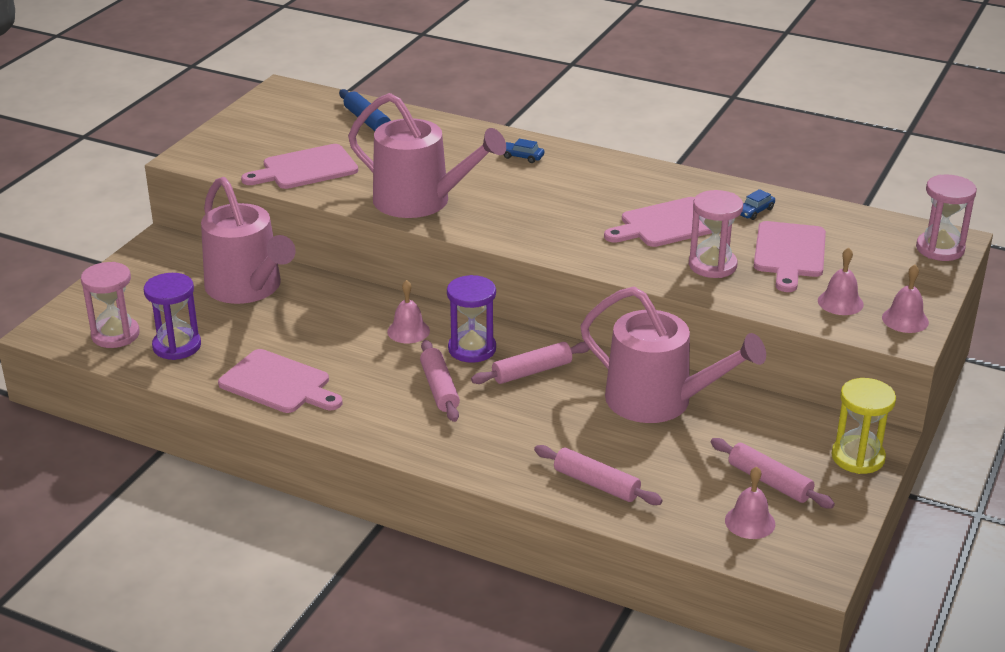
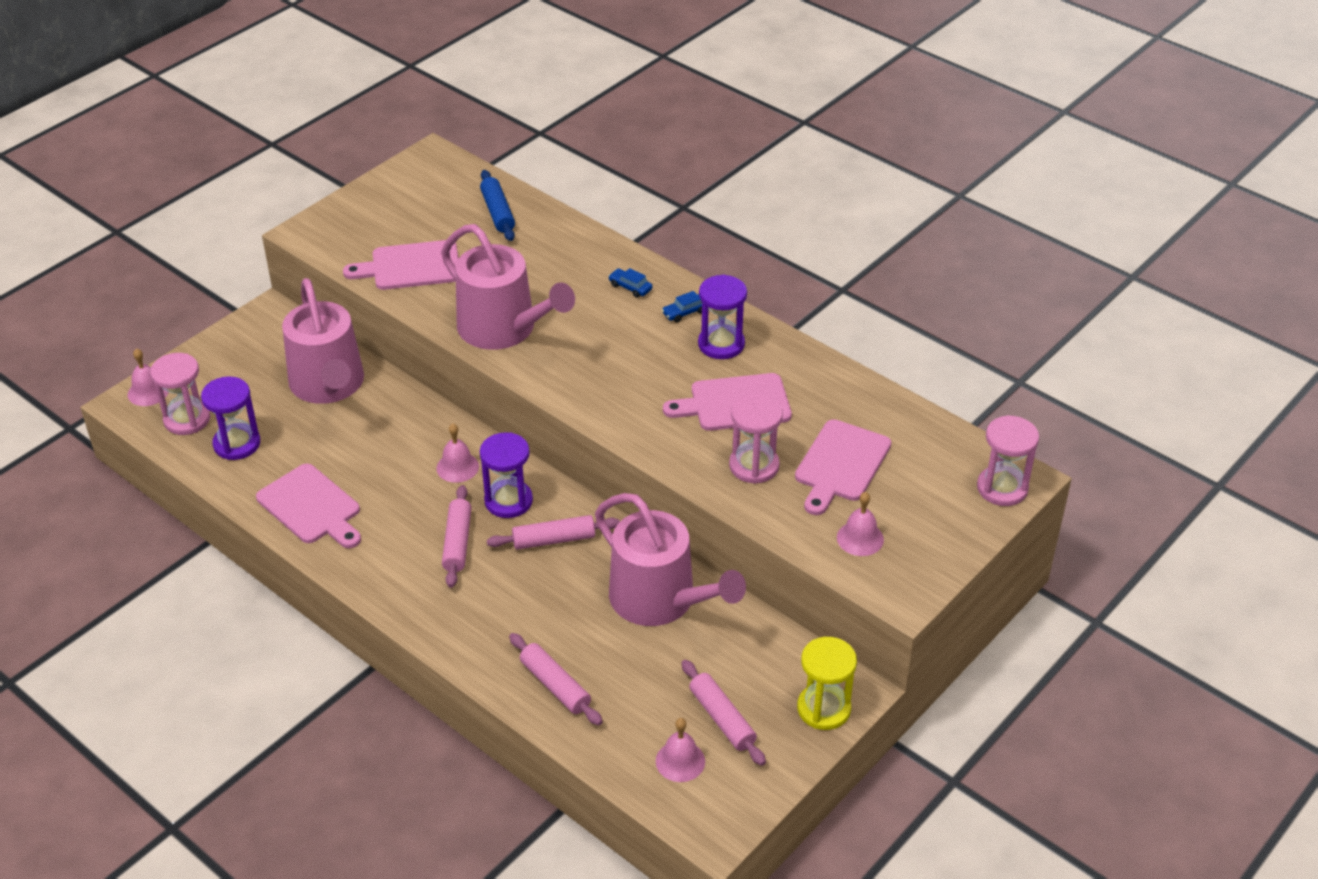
camera: 15 degrees right, 10 degrees up
(629, 185) = (721, 344): none -> purple hourglass
(754, 211) = (833, 402): blue car -> blue car (684, 312)
(905, 319) = (915, 573): pink bell -> pink bell (148, 392)

